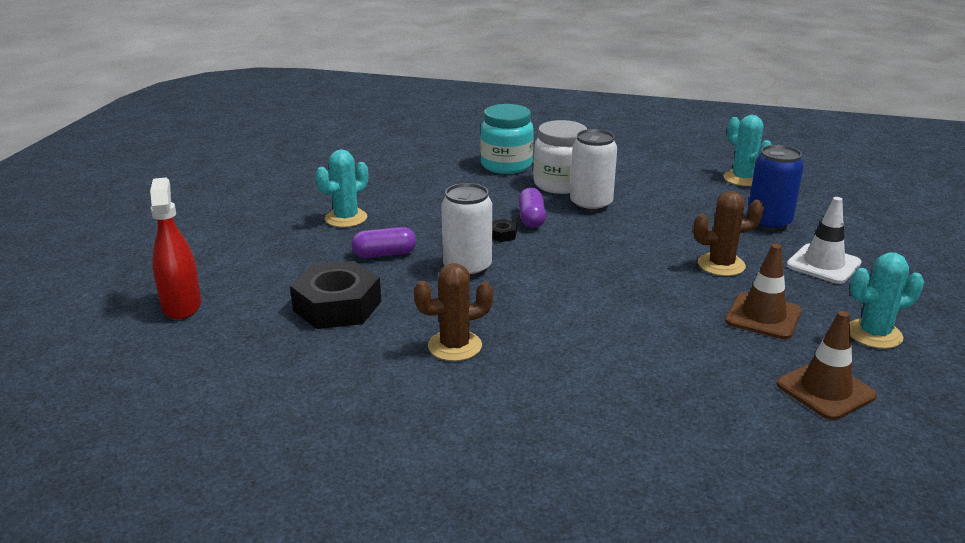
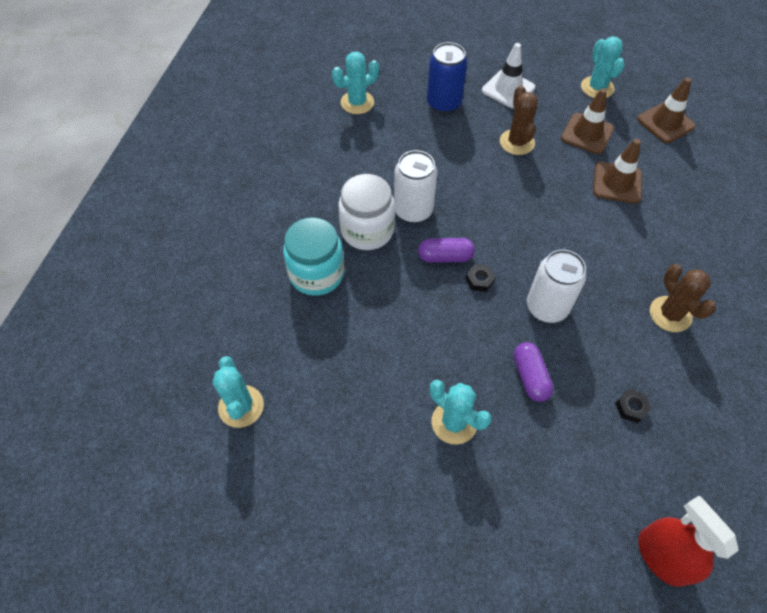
camera: 90 degrees left, 30 degrees up
(181, 305) = (661, 557): red spray bottle -> red spray bottle turned 75 degrees clockwise
(337, 306) = (631, 407): black nut -> black nut, size x0.41
(381, 144) = (241, 406): none -> turquoise cactus
(673, 331) = (617, 183): none -> brown traffic cone

